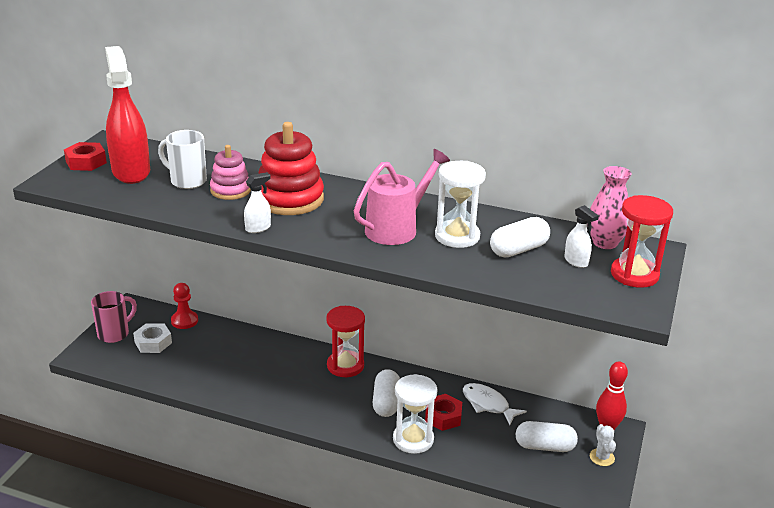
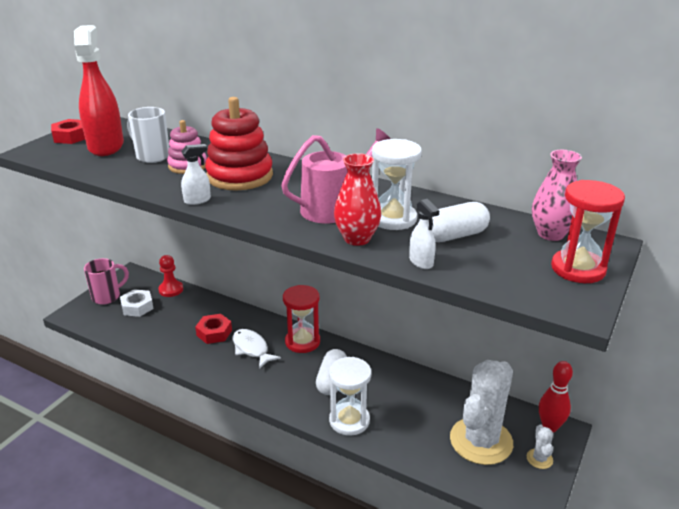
camera: 10 degrees right, 0 degrees up
(429, 258) = (357, 239): none -> red vase
(443, 417) = (384, 400): red nut -> red nut (214, 333)
(488, 404) = (431, 392): white fish -> white fish (251, 349)
(544, 446) = (481, 441): white capsule -> white cactus
(576, 261) = (514, 251): white spray bottle -> white spray bottle (421, 262)

